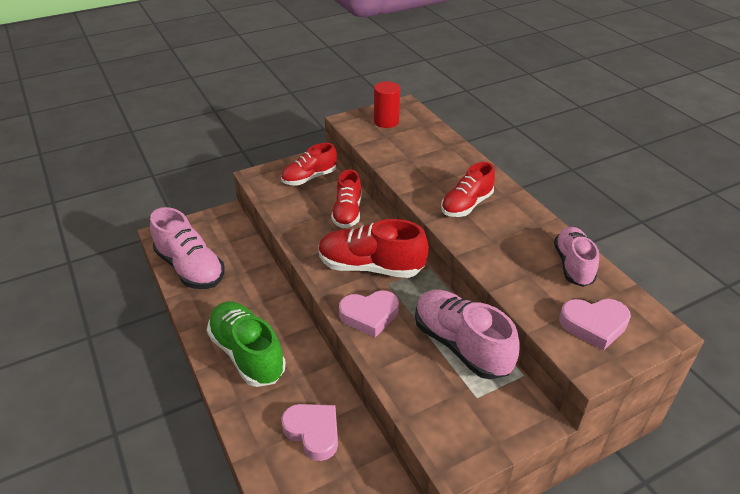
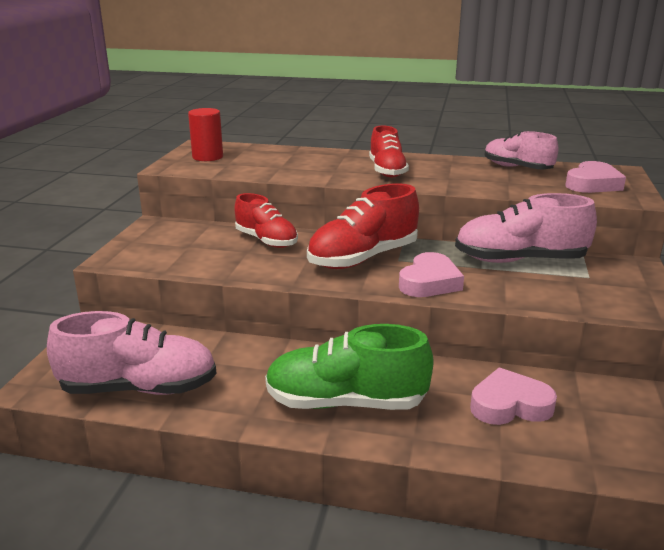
camera: 50 degrees left, 15 degrees down
(309, 178) = (176, 238): red shoe -> none

